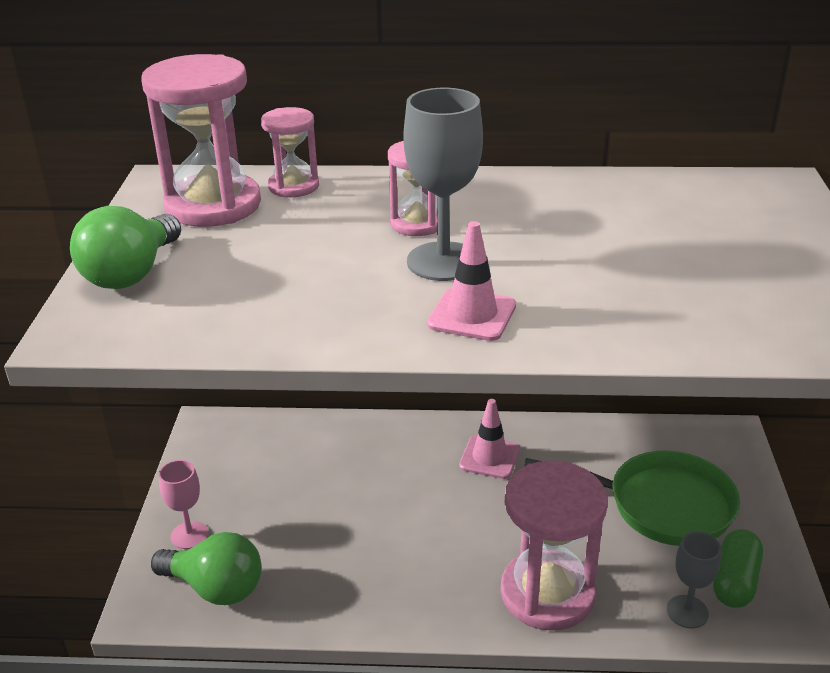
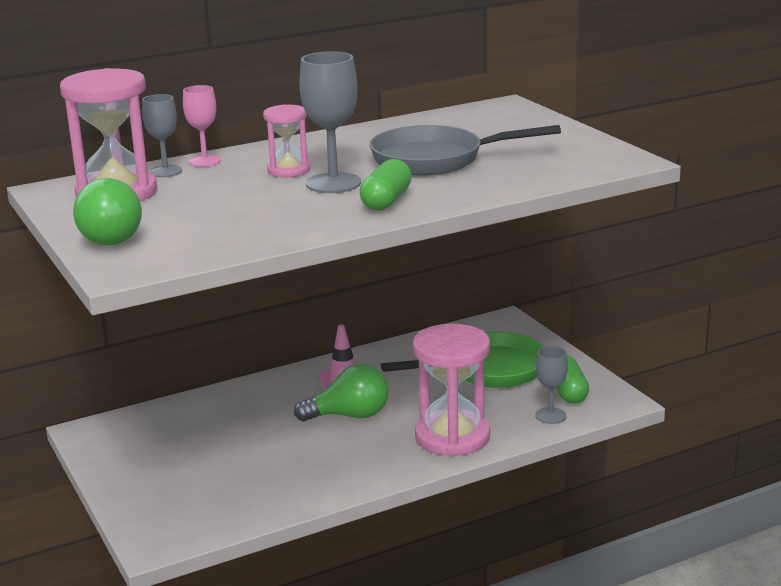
camera: 30 degrees left, 10 degrees down
(189, 535) = (145, 495): pink goblet -> pink goblet (204, 161)
(215, 588) = (201, 514): green light bulb -> green light bulb (350, 416)
(293, 186) = (165, 171): pink hourglass -> grey goblet
(472, 315) = (386, 201): pink traffic cone -> green capsule
(604, 258) = (436, 160): none -> grey pan

